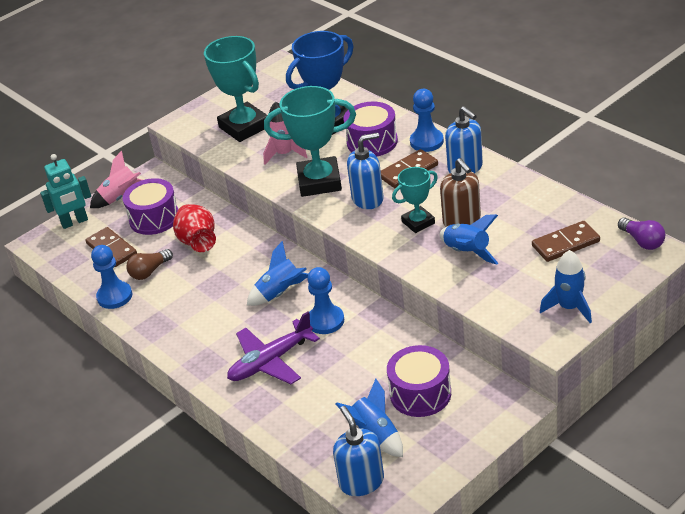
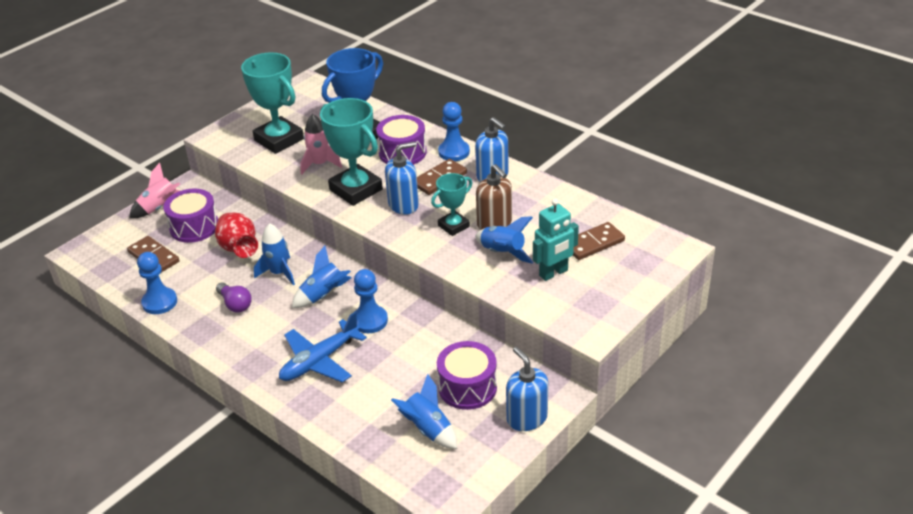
camera: 10 degrees left, 0 degrees up
(74, 222) = (115, 232): turquoise robot -> turquoise robot (553, 273)
(149, 271) = (193, 277): brown light bulb -> none
(270, 361) = (319, 361): purple plane -> blue plane
(319, 182) = (356, 190): turquoise trophy -> turquoise trophy turned 60 degrees clockwise
(361, 481) = (419, 474): blue soap dispenser -> blue soap dispenser (526, 418)
(569, 307) = (603, 302): blue rocket -> blue rocket (279, 273)
(642, 241) = (663, 240): purple light bulb -> purple light bulb (235, 304)

